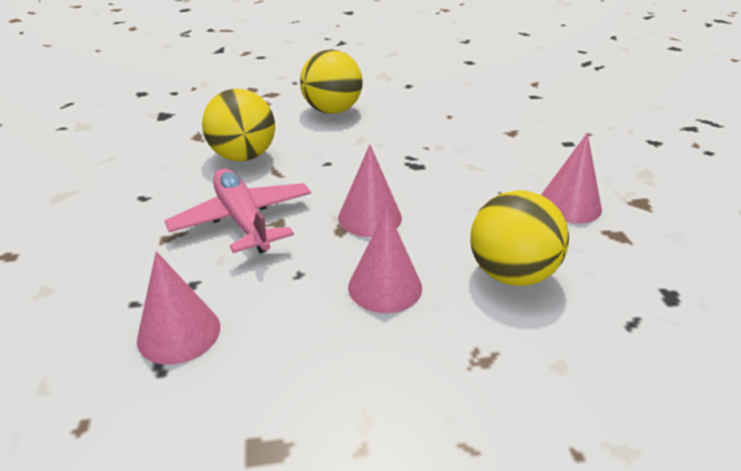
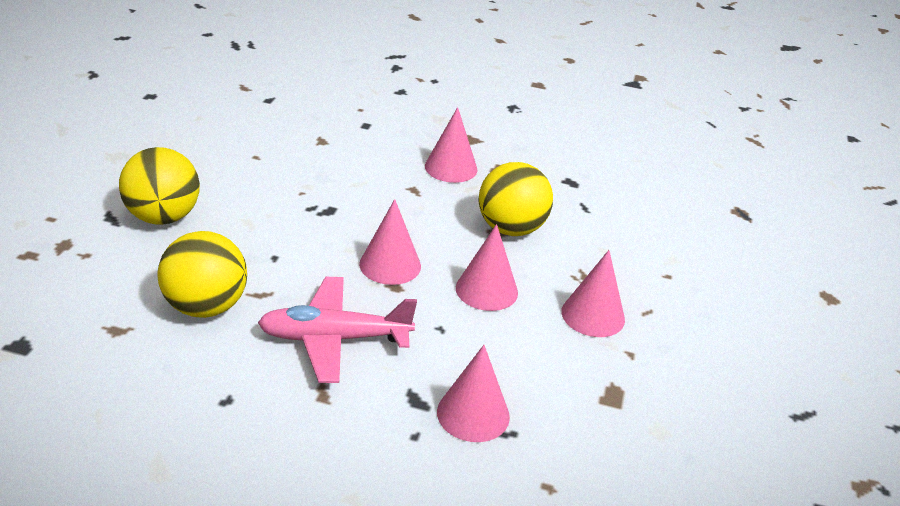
camera: 70 degrees left, 0 degrees up
(412, 388) = (593, 315): none -> pink cone

